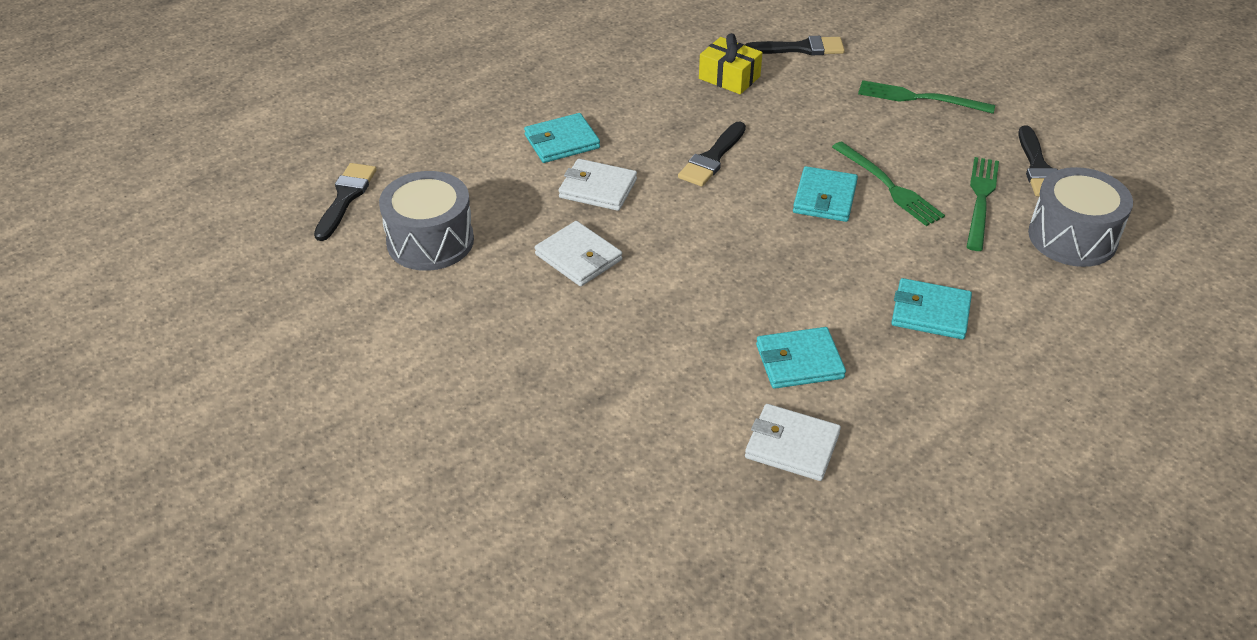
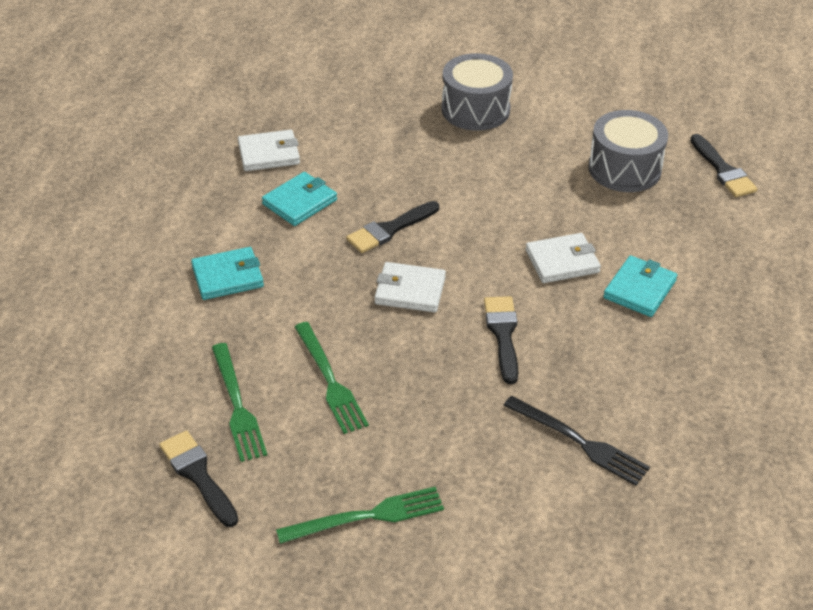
camera: 145 degrees right, 0 degrees up
(578, 257) = (514, 203): white wallet -> white wallet (410, 290)
(729, 77) = (579, 442): yellow gift -> black fork
(800, 48) = (547, 529): black brush -> black brush (389, 229)
(824, 198) = (376, 340): turquoise wallet -> none
(888, 186) = (329, 380): green fork -> green fork turned 135 degrees counterclockwise
(1072, 237) = (136, 402): grey drum -> grey drum (475, 109)

